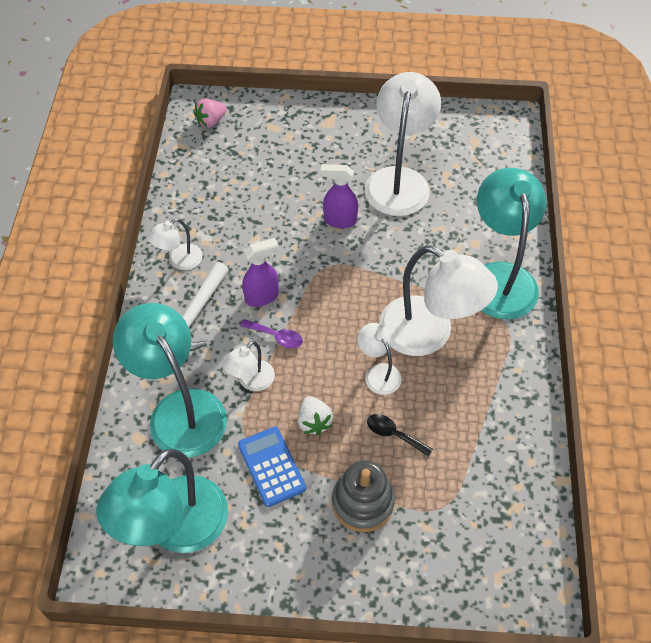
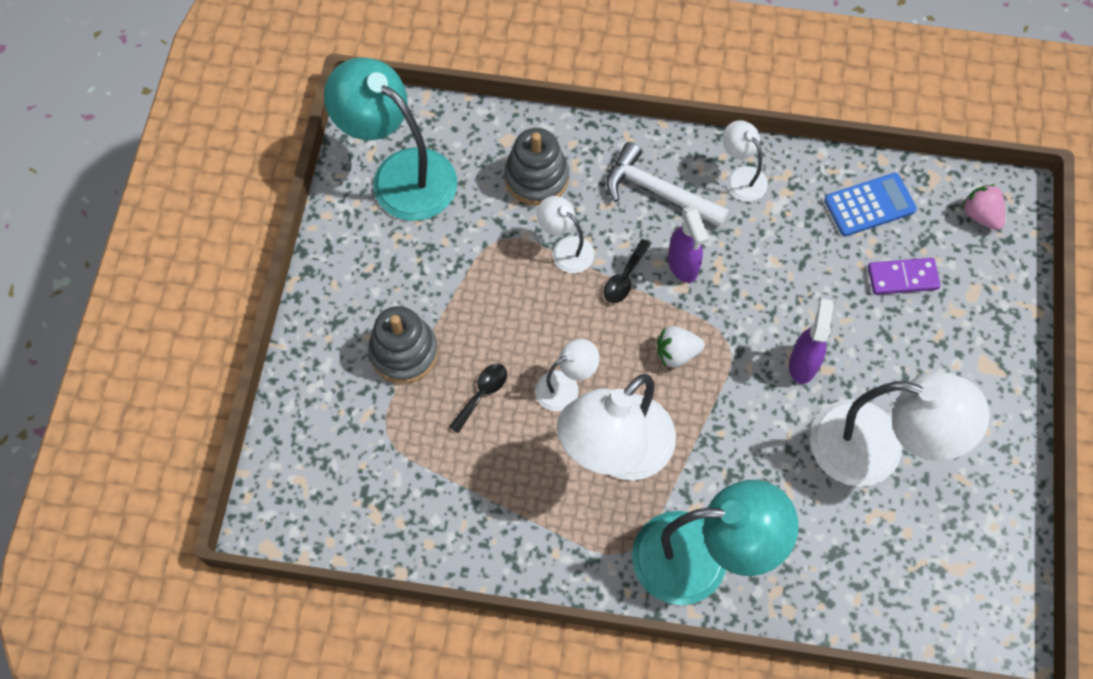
camera: 95 degrees right, 10 degrees up
(180, 410) = (536, 178): turquoise lamp -> grey stacking toy
(264, 164) = (902, 278): none -> purple domino
(271, 466) = (458, 264): blue calculator -> blue calculator (869, 205)
(276, 337) = (624, 278): purple spoon -> black spoon
(314, 422) = (507, 311): white strawberry -> white strawberry (676, 353)

